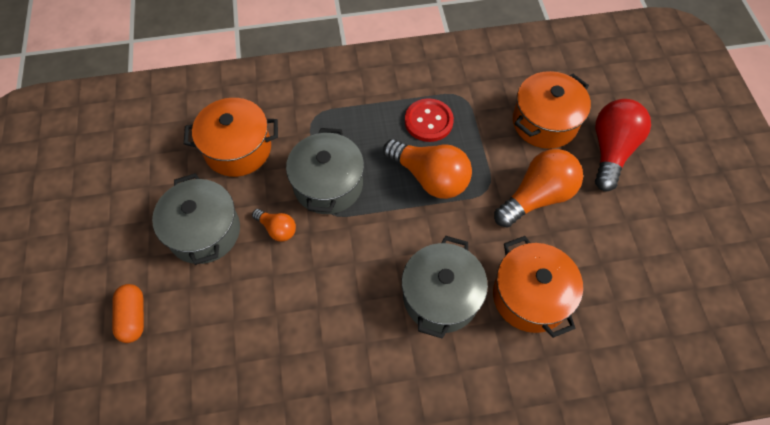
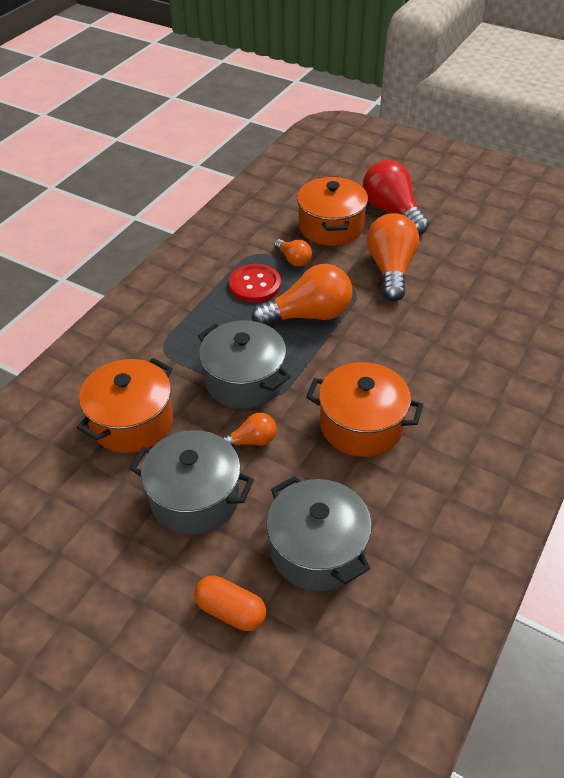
camera: 50 degrees left, 15 degrees down
(440, 296) = (424, 373): grey pot -> grey pot (317, 550)
(480, 125) = (293, 260): none -> orange light bulb
(530, 296) = (471, 323): orange pot -> orange pot (361, 425)

